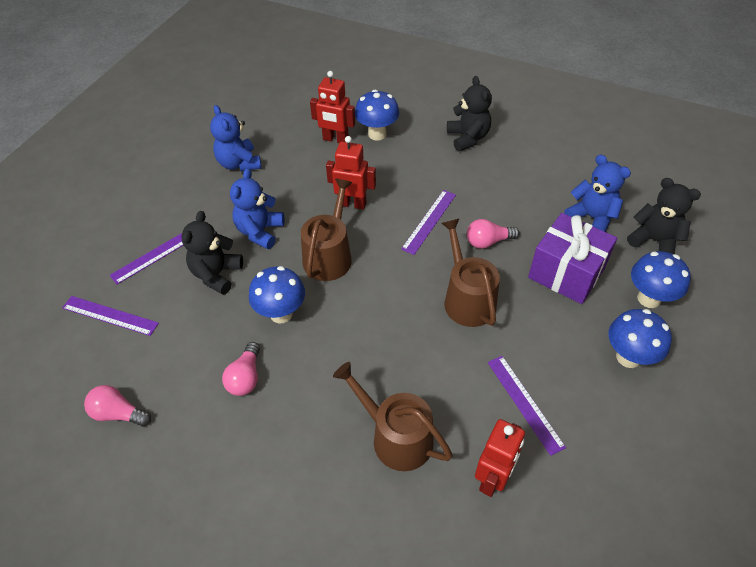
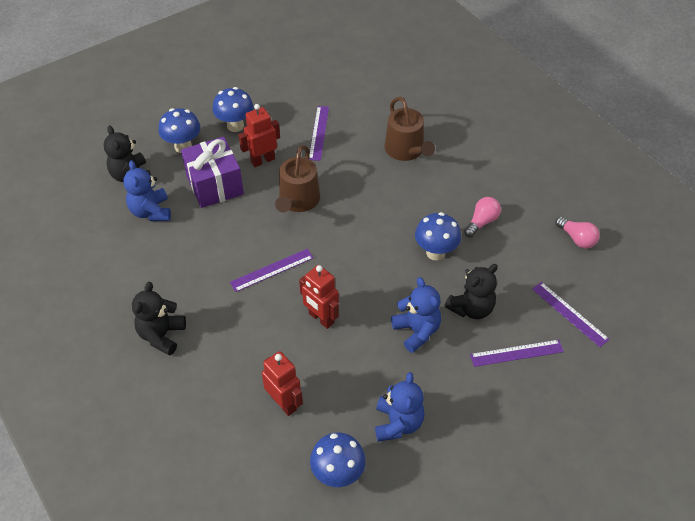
camera: 150 degrees left, 0 degrees up
(260, 231) = (416, 331): blue teddy bear -> blue teddy bear turned 75 degrees counterclockwise
(329, 256) = (372, 280): brown watering can -> none
(377, 134) = (239, 387): blue mushroom -> blue mushroom (338, 474)
(488, 241) = (244, 232): pink light bulb -> none
(492, 478) = (368, 112): red robot -> red robot (262, 160)

